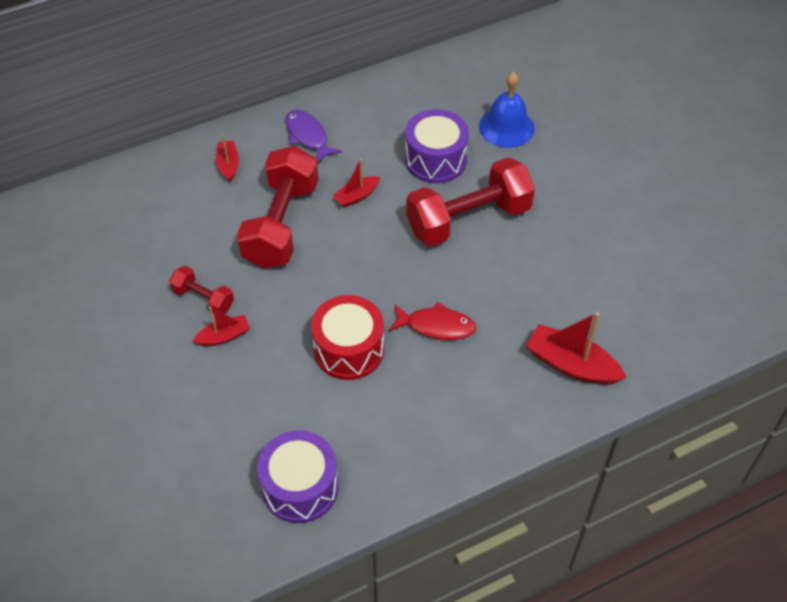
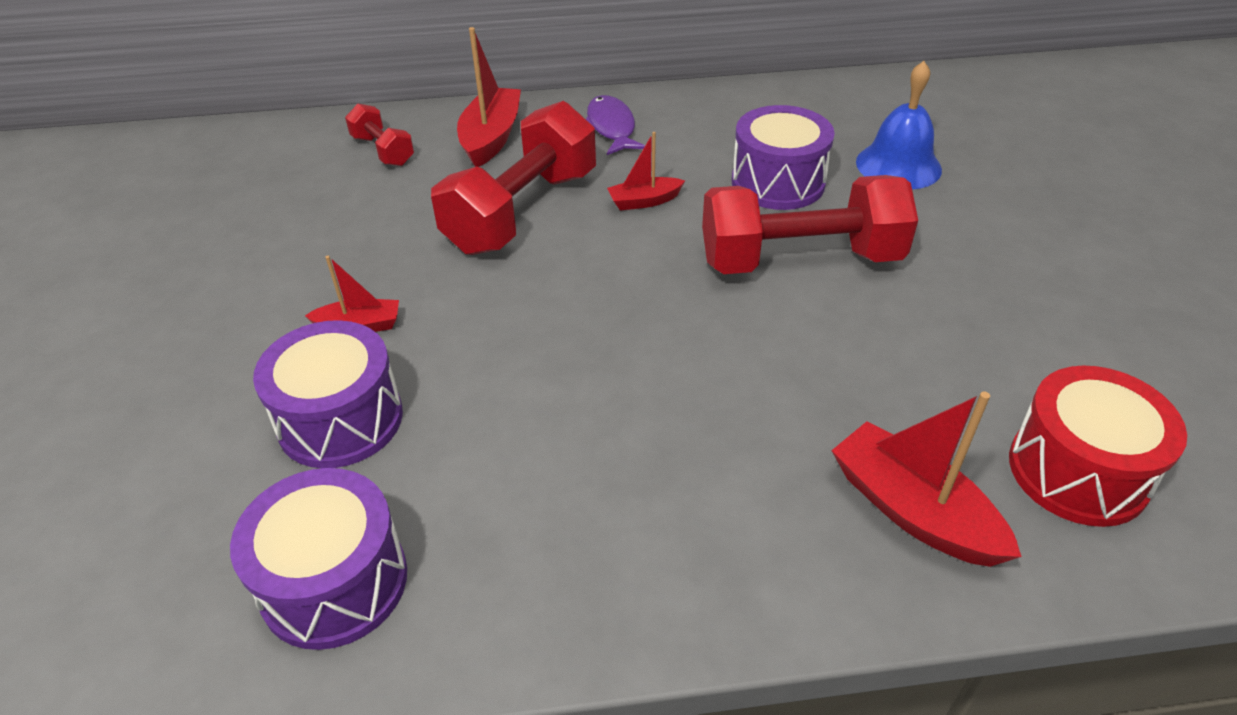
camera: 20 degrees right, 10 degrees down
(203, 298) = (363, 273): red dumbbell -> red dumbbell (383, 151)
(228, 165) = (491, 138): red boat -> red boat, size x1.73
(249, 399) = (340, 419): none -> purple drum
(349, 349) = (533, 388): red drum -> red drum (1077, 471)
(436, 326) = (690, 389): red fish -> none

